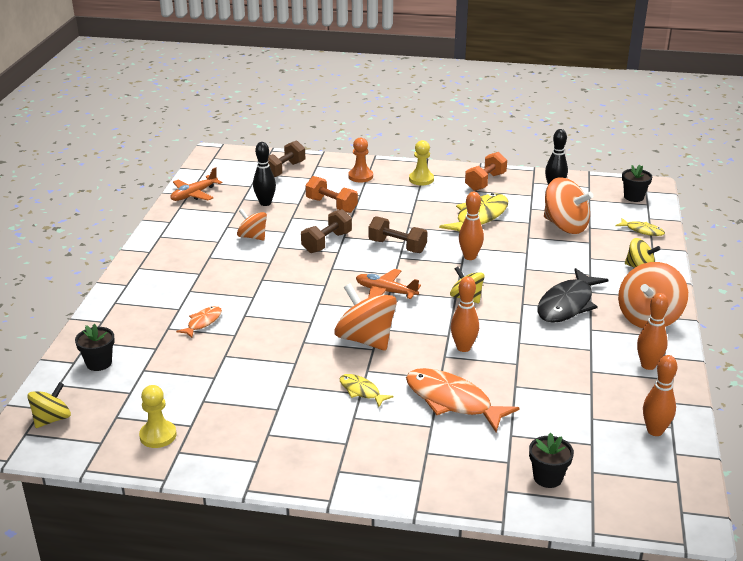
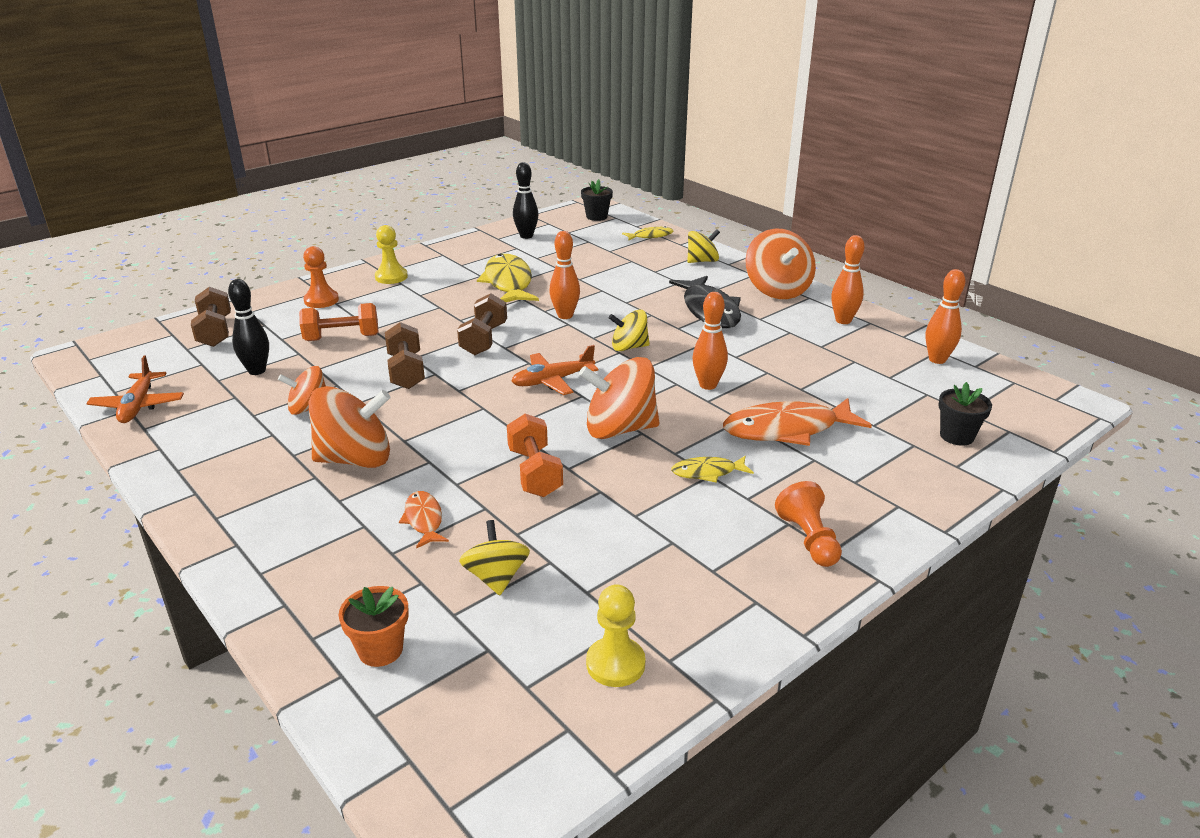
camera: 50 degrees left, 0 degrees up
(52, 419) = (451, 760): yellow spinning top -> yellow spinning top (496, 577)
(99, 363) = (380, 650): black flower pot -> orange flower pot
(338, 457) = (808, 539): none -> orange pawn
(397, 246) = (484, 339): brown dumbbell -> brown dumbbell turned 60 degrees counterclockwise
(485, 182) = (456, 254): orange dumbbell -> orange dumbbell (535, 472)
(565, 226) = (590, 258): orange spinning top -> orange spinning top (355, 459)

